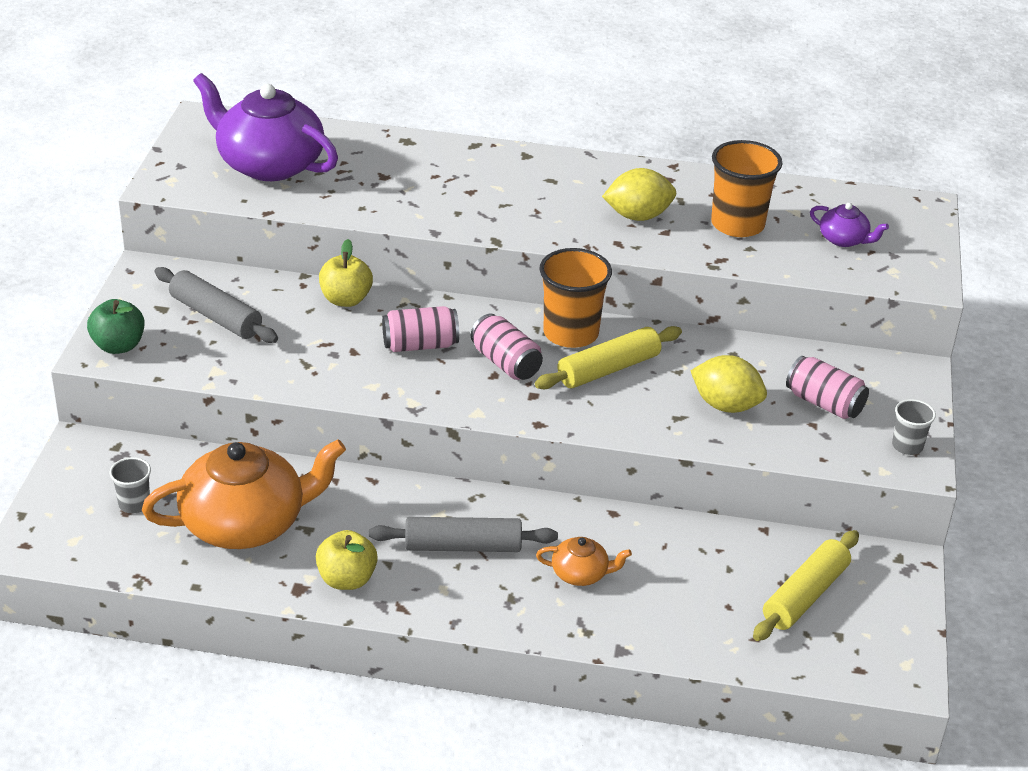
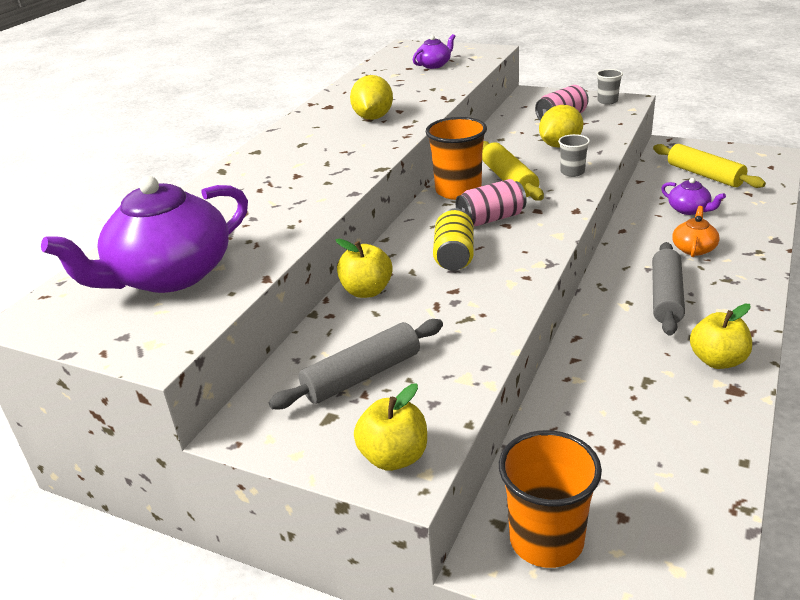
camera: 70 degrees left, 5 degrees down
(118, 346) = (394, 457): green apple -> yellow apple
(134, 504) = (608, 509): grey cup -> grey cup (572, 172)
(246, 523) = (640, 420): orange teapot -> none
(420, 345) = (454, 256): pink can -> yellow can
(687, 574) = (689, 210): none -> purple teapot
(737, 224) = (401, 90): orange cup -> orange cup (546, 540)

